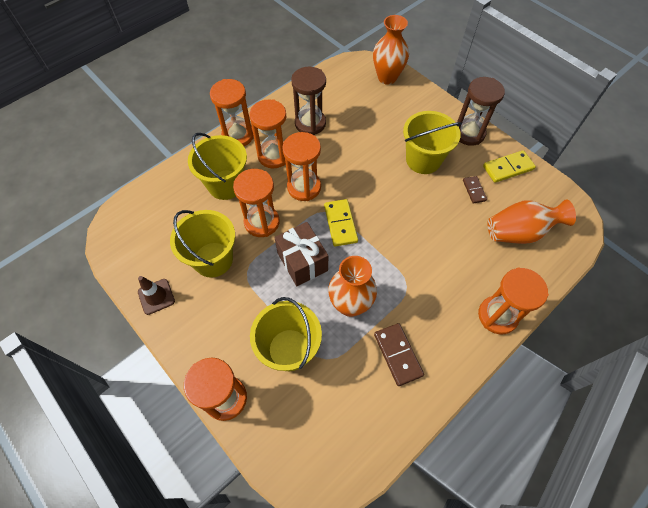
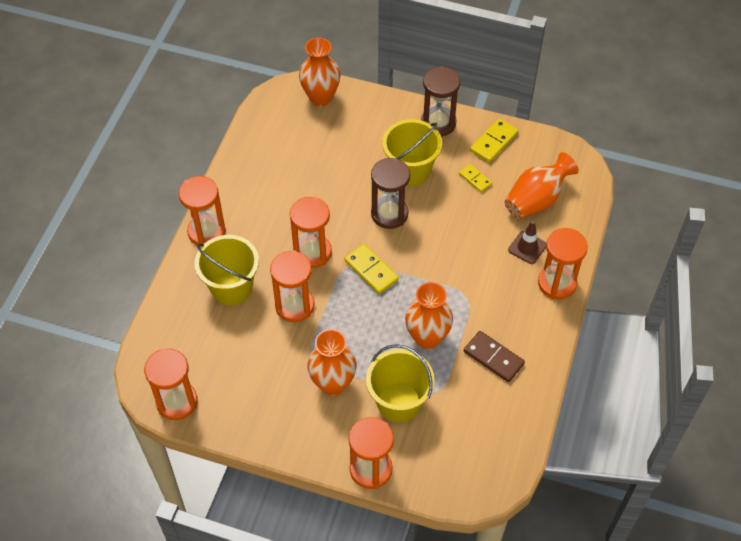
camera: 30 degrees left, 5 degrees down
(156, 296) = (243, 422): brown traffic cone -> brown traffic cone (527, 247)
(213, 259) = (272, 363): yellow bucket -> none
(247, 302) = (333, 383): none -> orange vase
(274, 156) = (260, 235): orange hourglass -> orange hourglass (177, 402)
(302, 262) = (359, 322): brown gift -> none
(310, 123) = (274, 184): brown hourglass -> brown hourglass (389, 214)
(474, 190) = (475, 179): brown domino -> yellow domino

